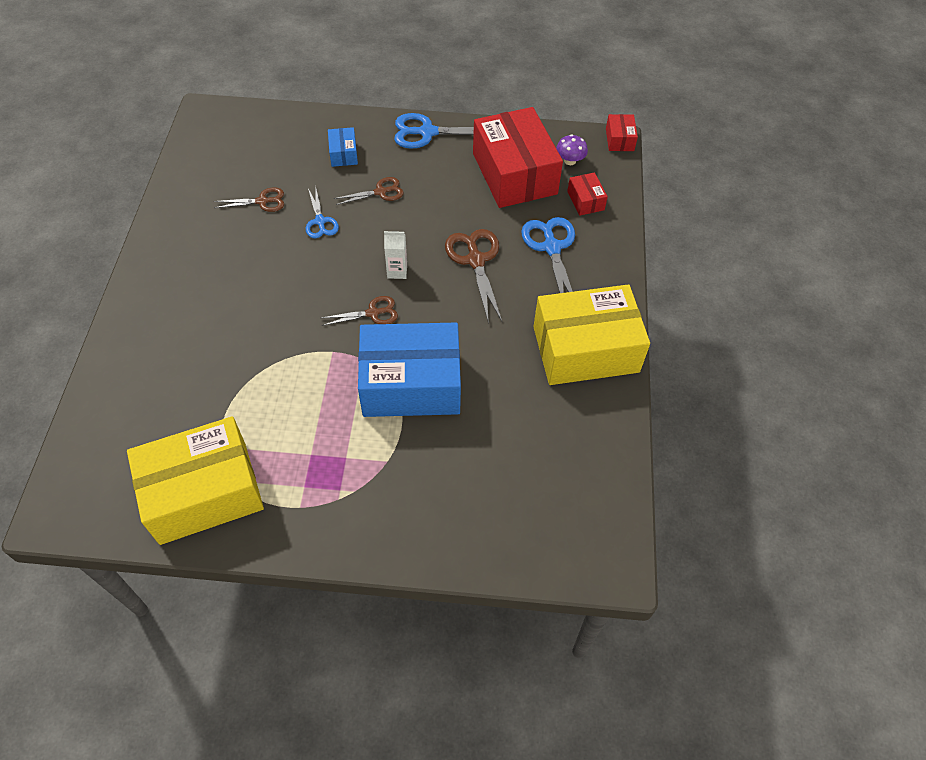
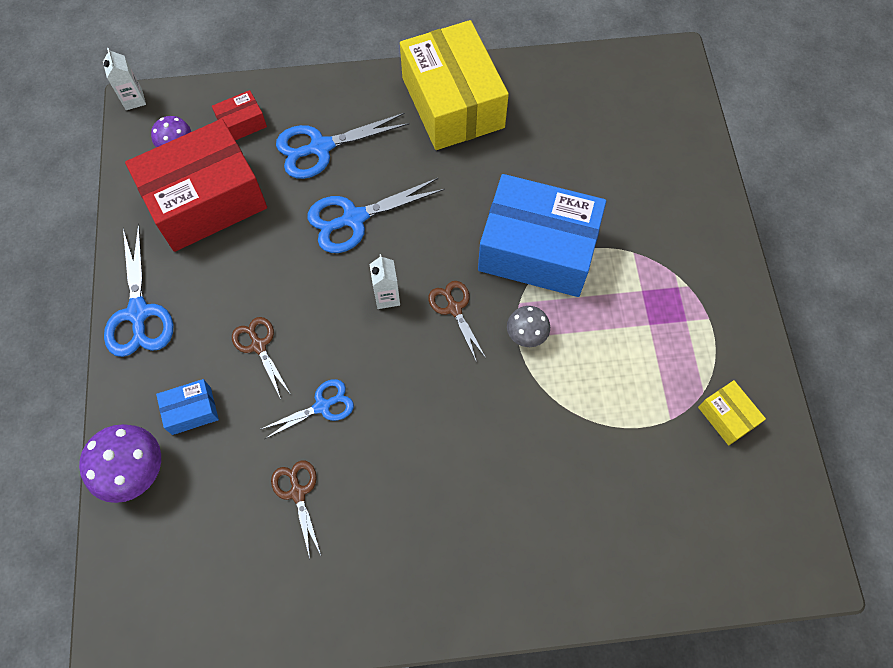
camera: 100 degrees left, 10 degrees up
(203, 492) = (727, 416): yellow box -> yellow box, size x0.42
(312, 125) = (134, 471): none -> purple mushroom
(333, 358) = (526, 334): none -> grey mushroom
(411, 383) = (537, 250): blue box -> blue box turned 60 degrees counterclockwise
(476, 260) = (354, 218): brown scissors -> blue scissors
(619, 139) = (134, 99): red box -> white carton

